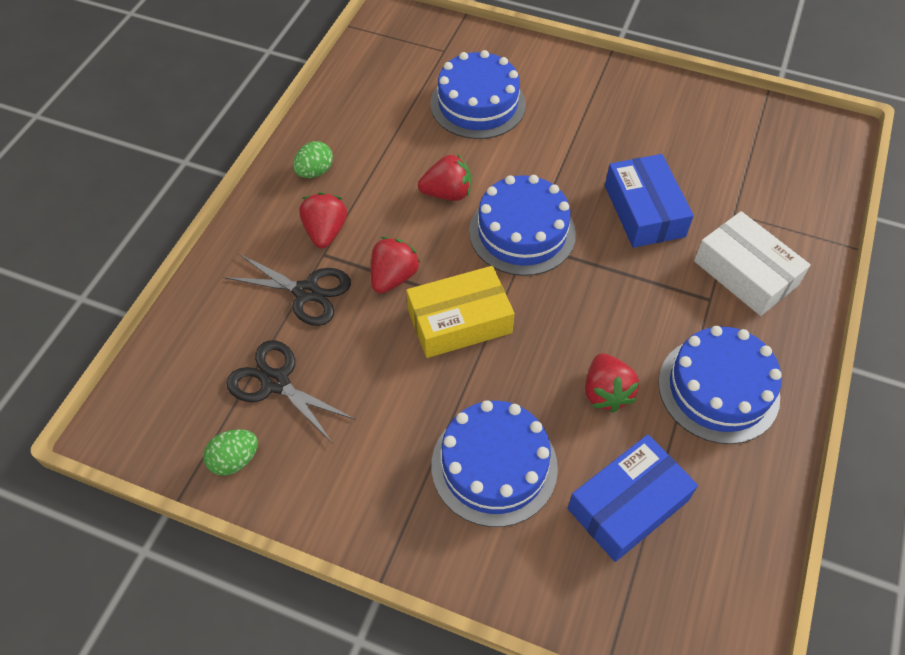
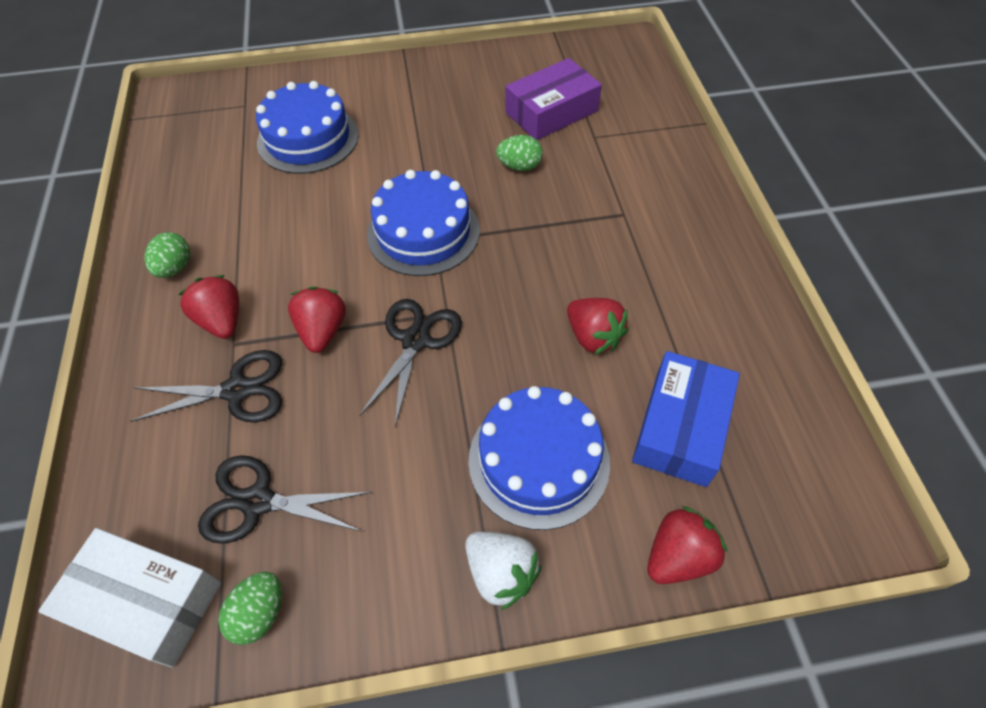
camera: 30 degrees left, 0 degrees up
(412, 530) = (501, 573): none -> white strawberry
(447, 193) = (328, 229): red strawberry -> red strawberry (678, 556)
(459, 321) = (416, 340): yellow box -> black scissors
(644, 211) = (519, 166): blue box -> green egg
(710, 171) = (551, 112): none -> purple box
(718, 389) = (683, 285): blue cake -> none
(745, 273) = (636, 179): white box -> white box (145, 601)

